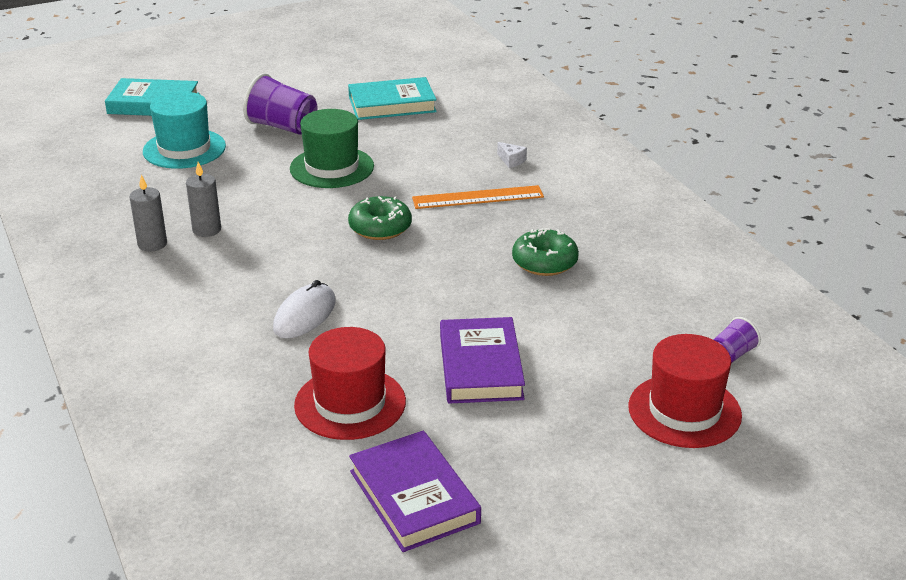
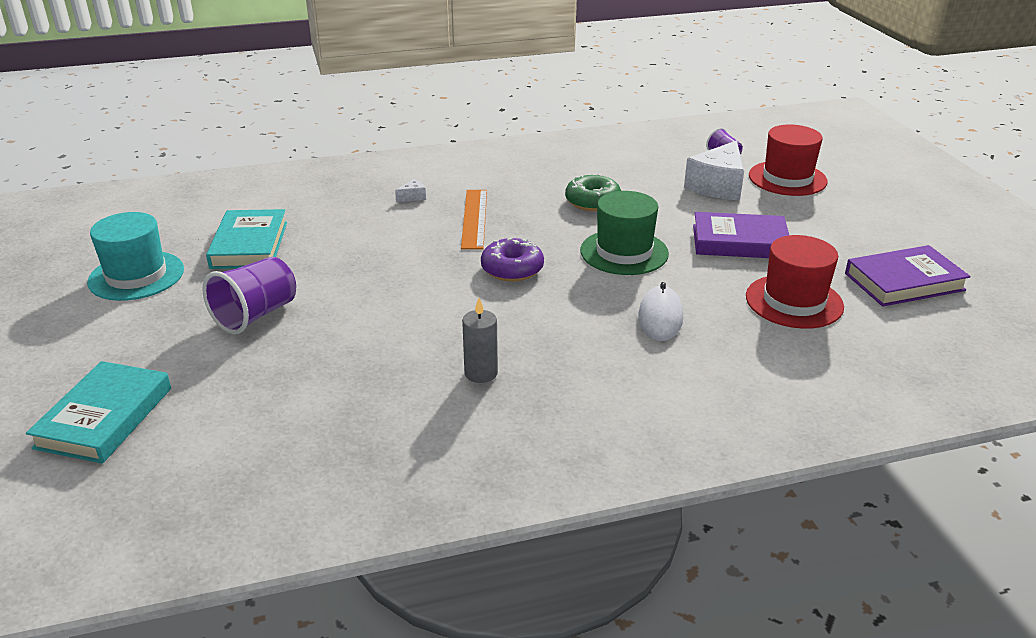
camera: 80 degrees left, 0 degrees up
(152, 244) = (501, 413): grey candle -> none
(184, 149) = (266, 389): turquoise hat -> turquoise hat (136, 276)
(305, 315) = (660, 317): white mouse -> white mouse turned 60 degrees clockwise
(332, 167) = (375, 288): green hat -> green hat (624, 252)
(380, 227) = (512, 269): green donut -> purple donut
(630, 350) = (718, 186): none -> white cheese

